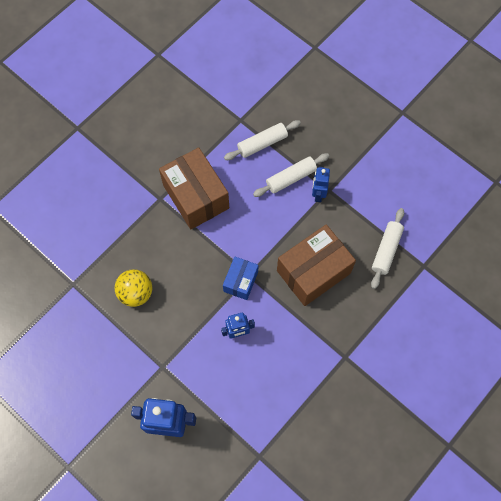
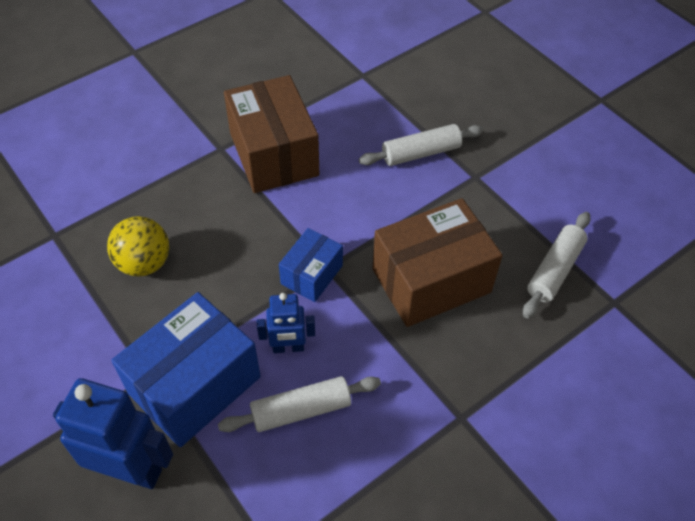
camera: 10 degrees right, 15 degrees down
(189, 367) = (194, 385): none -> blue box
(262, 143) = (387, 106): white rolling pin -> white rolling pin (301, 410)
(318, 194) = (458, 179): blue robot -> none

